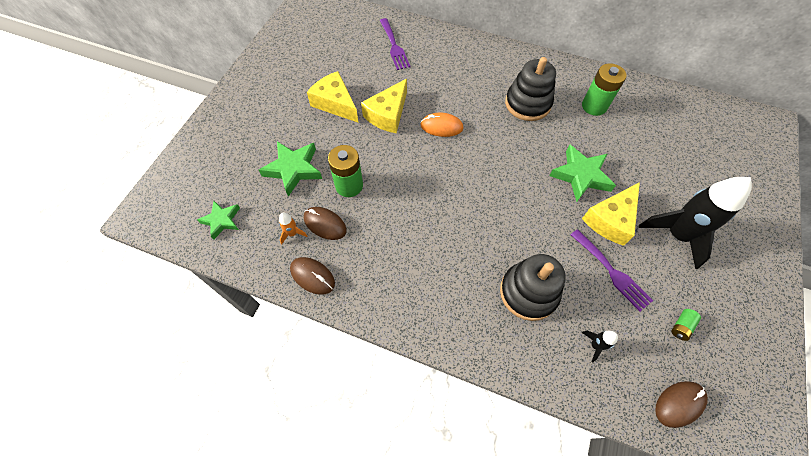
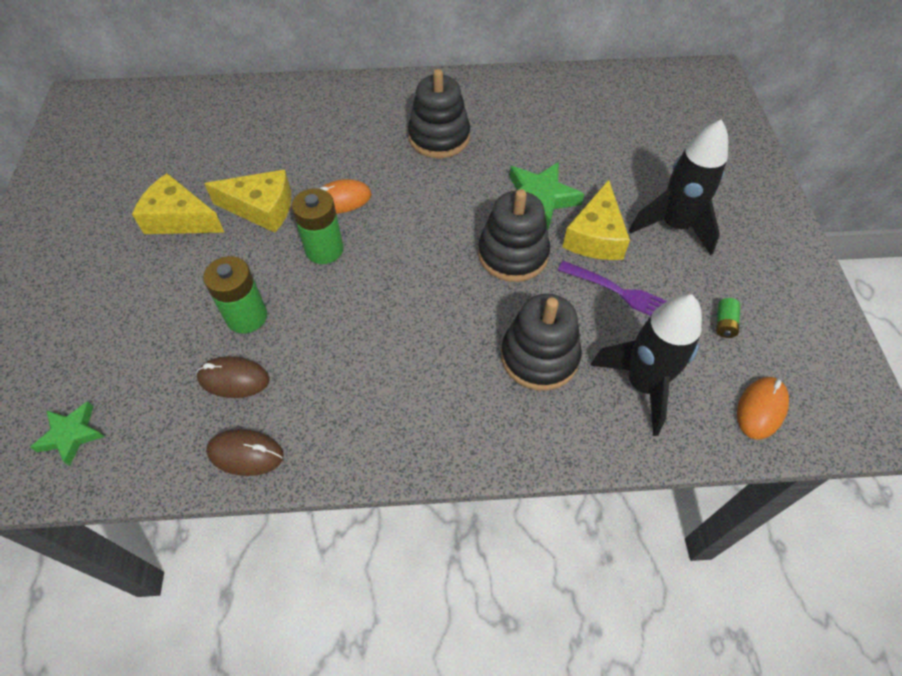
camera: 25 degrees left, 5 degrees down
(292, 234) = (191, 410): orange rocket -> none
(293, 169) = (155, 325): green star -> none
(387, 114) = (261, 208): yellow cheese -> yellow cheese turned 90 degrees counterclockwise
(394, 46) = (233, 121): purple fork -> none
(542, 210) = (513, 254): none -> black stacking toy
(594, 106) = (519, 115): green battery -> green battery (324, 249)
(595, 345) = (643, 384): black rocket -> black rocket, size x2.43
(679, 404) = (761, 409): brown mouse -> orange mouse

